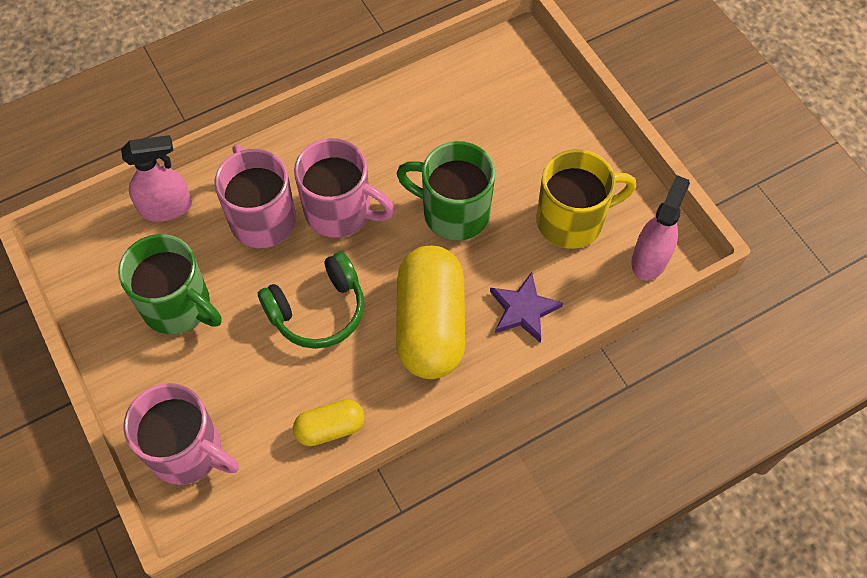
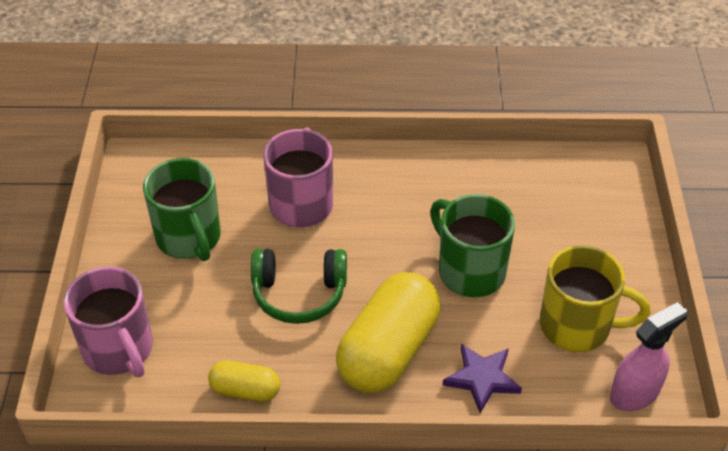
camera: 30 degrees right, 15 degrees down
(166, 207) = (231, 162): pink spray bottle -> none
(340, 212) = (370, 227): pink mug -> none

